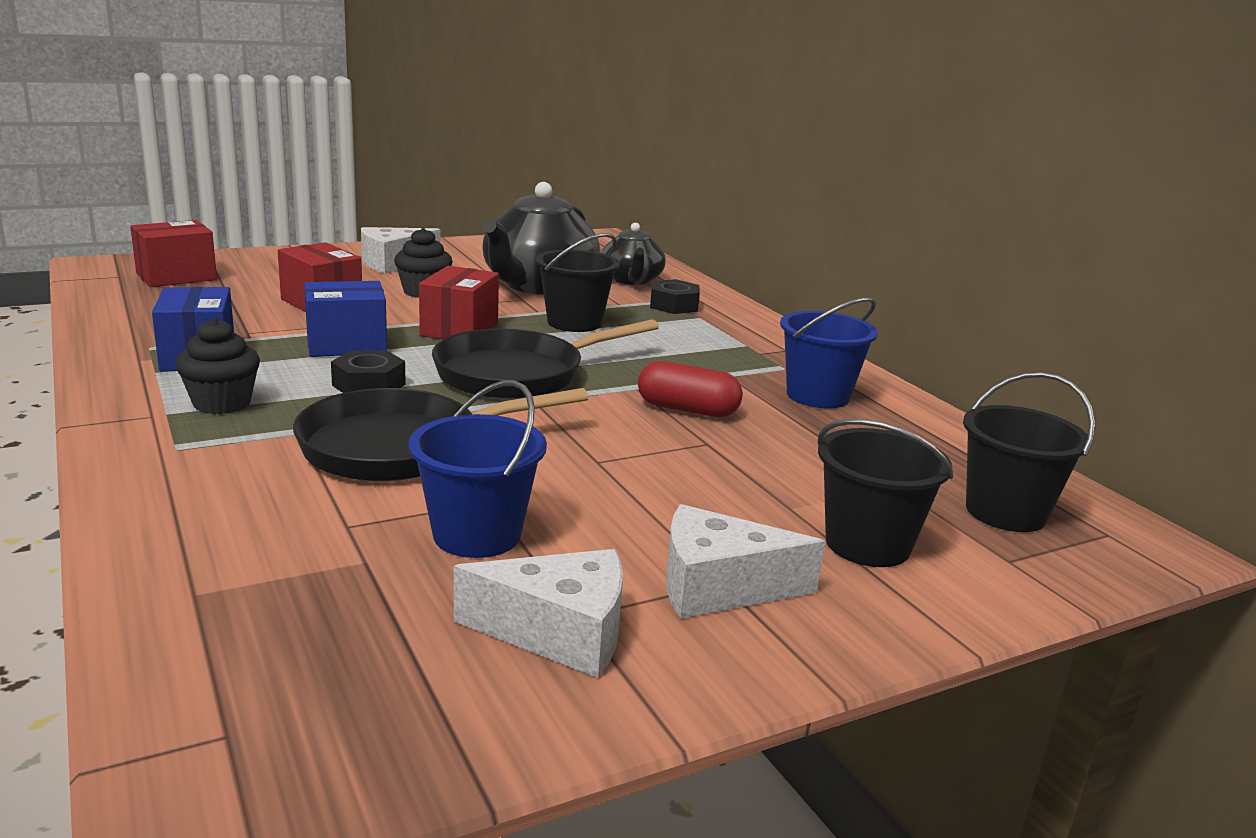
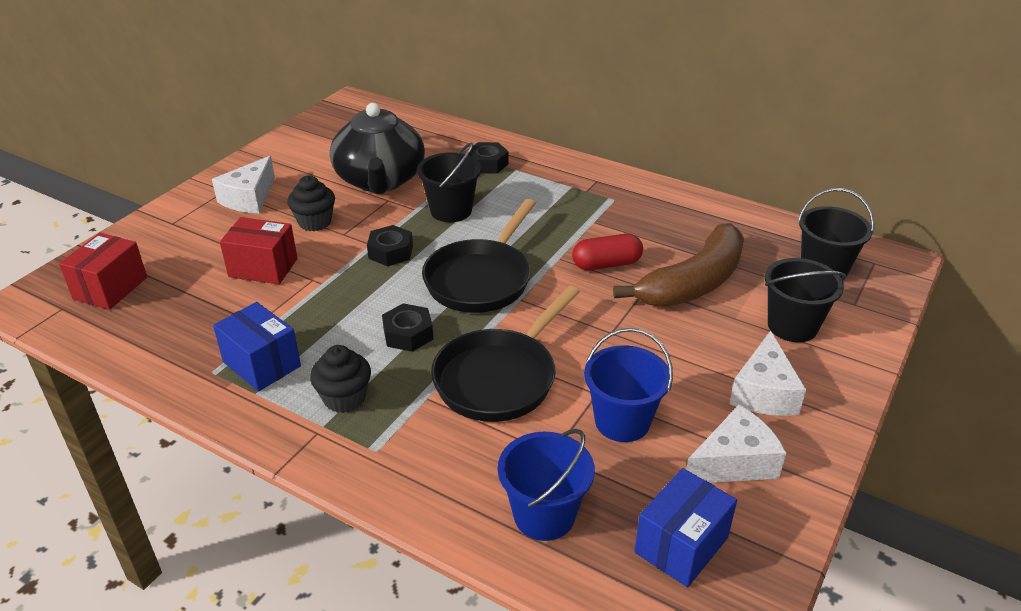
camera: 30 degrees left, 15 degrees up
(346, 345) = (341, 303): blue box -> blue box (681, 545)
(459, 329) = (390, 252): red box -> black nut
(631, 280) = (431, 147): black teapot -> none
(719, 587) = (764, 392): white cheese -> white cheese turned 45 degrees counterclockwise
(779, 460) = (693, 283): none -> brown banana
(818, 396) = (656, 217): blue bucket -> blue bucket (544, 515)

